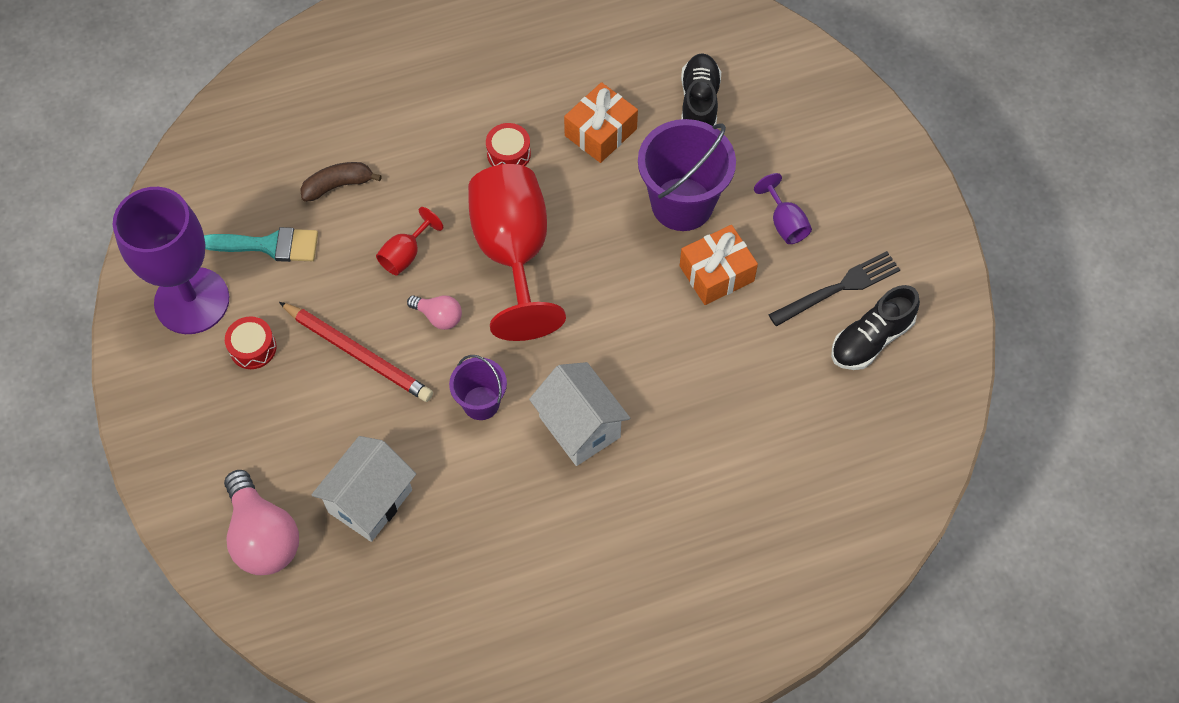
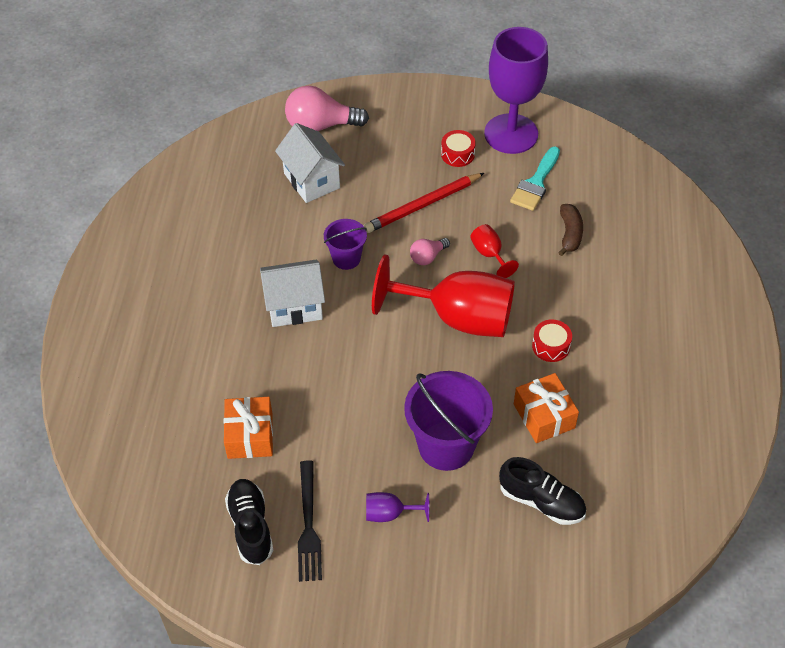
camera: 115 degrees right, 10 degrees down
(716, 273) = (369, 443): orange gift -> orange gift (250, 435)

